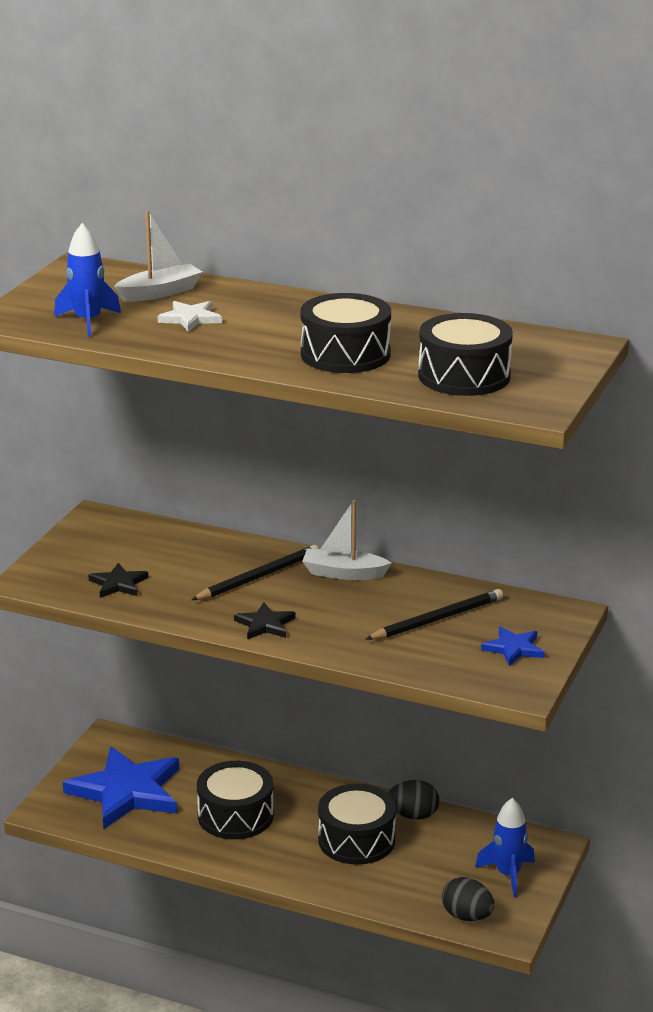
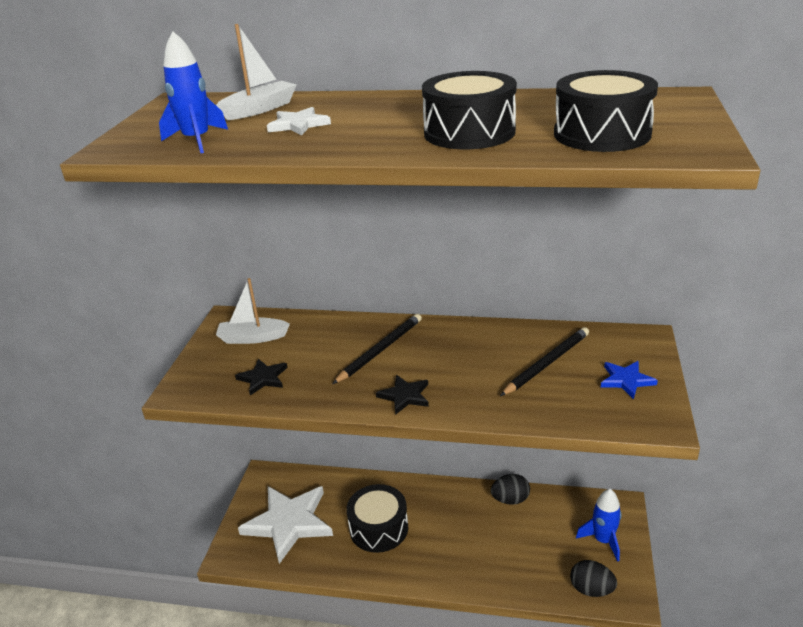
camera: 10 degrees left, 5 degrees up
(126, 792) = (289, 523): blue star -> white star
(344, 573) = (449, 334): white boat -> white boat (253, 338)
(356, 840) = (477, 532): black drum -> none

